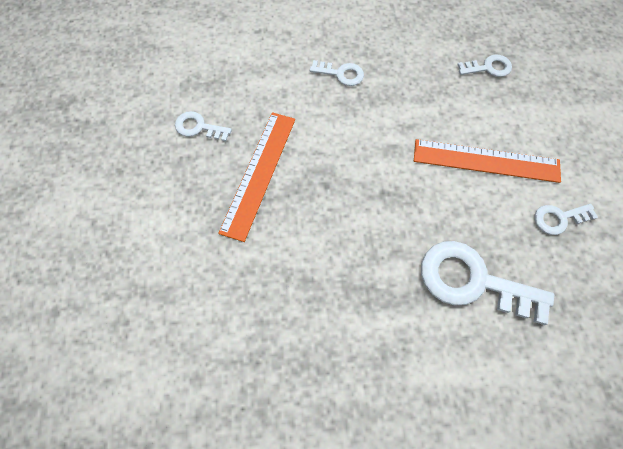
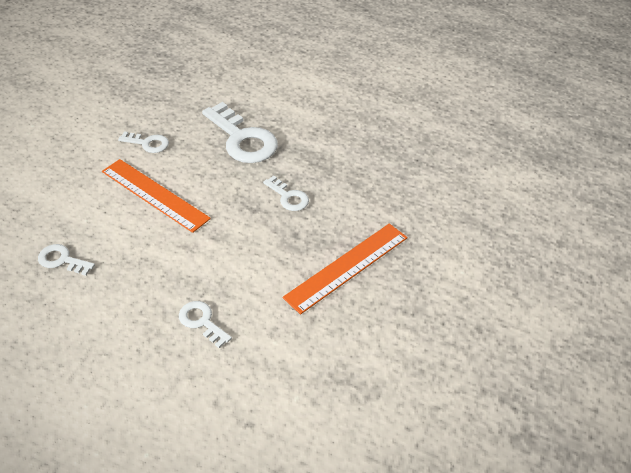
camera: 150 degrees left, 20 degrees down
(198, 127) = (382, 334): white key -> white key (288, 197)

